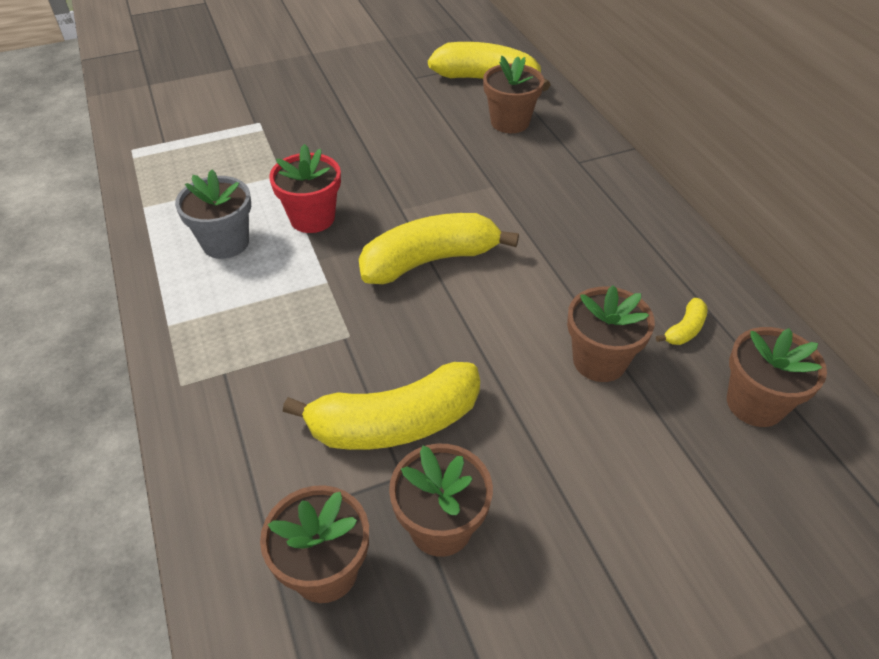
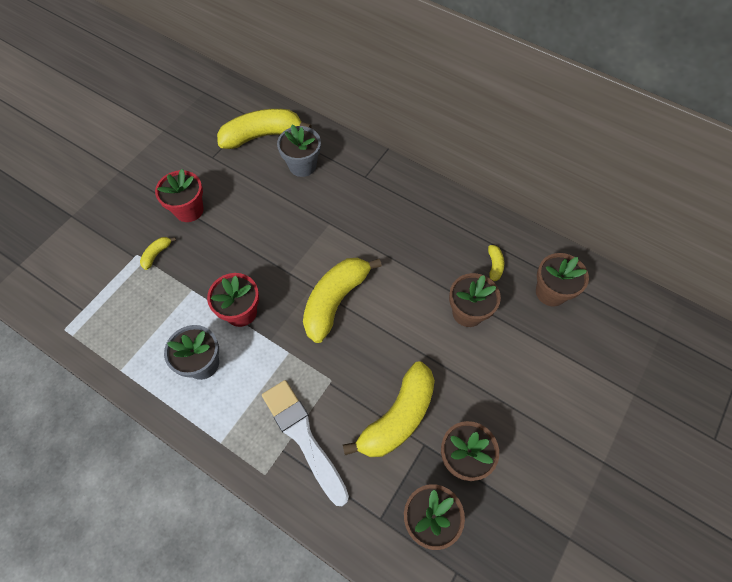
camera: 35 degrees left, 15 degrees up
(260, 374) = (303, 437): none -> white brush
(278, 130) = (156, 254): none -> yellow banana
(347, 109) = (189, 210): none -> red flower pot
(510, 122) = (302, 165): brown flower pot -> grey flower pot

